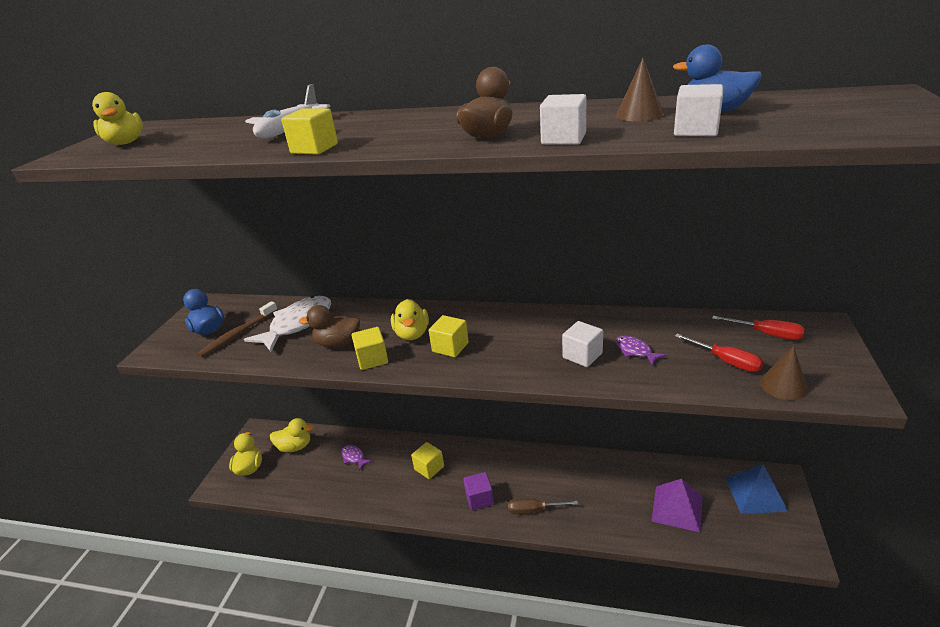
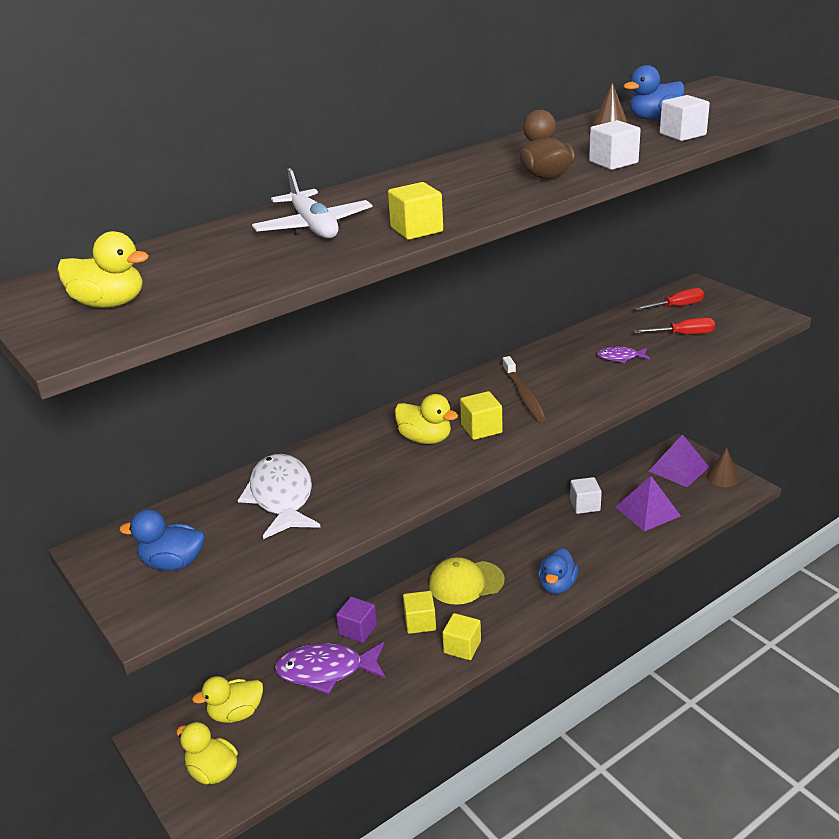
camera: 50 degrees left, 0 degrees up
(238, 334) = (226, 544): brown toothbrush -> brown toothbrush (524, 395)
(295, 447) = (236, 713): yellow duck -> yellow duck turned 150 degrees counterclockwise
(338, 343) = (368, 485): brown duck -> none
(354, 457) = (326, 671): purple fish -> purple fish, size x2.10
(372, 359) = (431, 475): yellow cube -> yellow cube (462, 647)
(479, 499) = (503, 610): purple cube -> purple cube (358, 630)
(485, 463) = (466, 583): none -> yellow cap
(533, 510) = (557, 585): brown screwdriver -> blue duck
(582, 355) = (592, 379): white cube -> white cube (585, 505)
(755, 494) = (678, 469): blue pyramid -> purple pyramid
(783, 385) = (735, 332): brown cone -> brown cone (722, 477)

